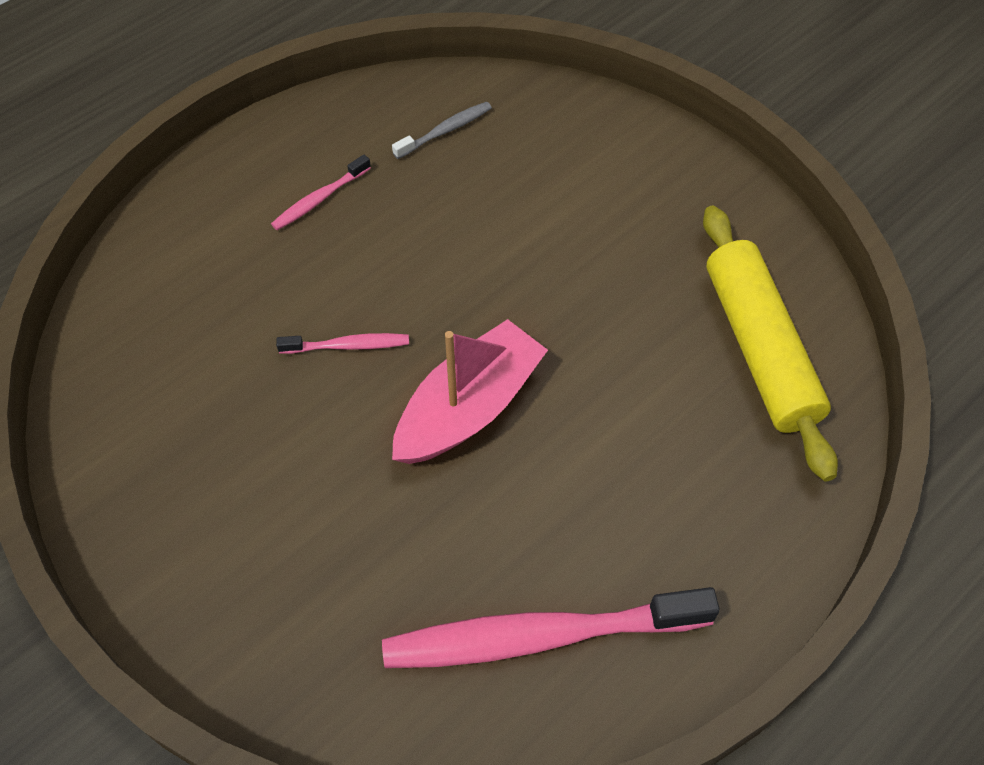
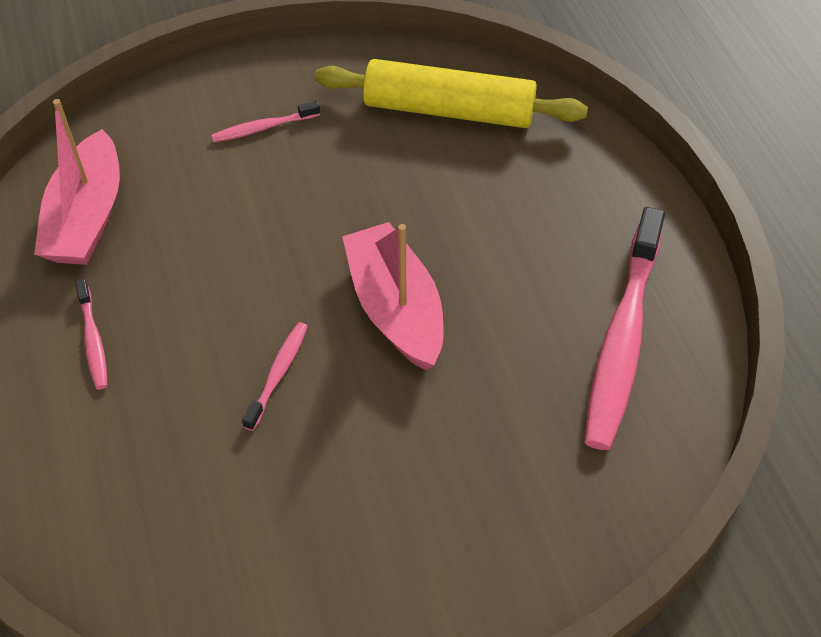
camera: 65 degrees left, 5 degrees down
(445, 131) = (87, 217): grey toothbrush -> pink boat
(629, 204) = (263, 128): none -> pink toothbrush

